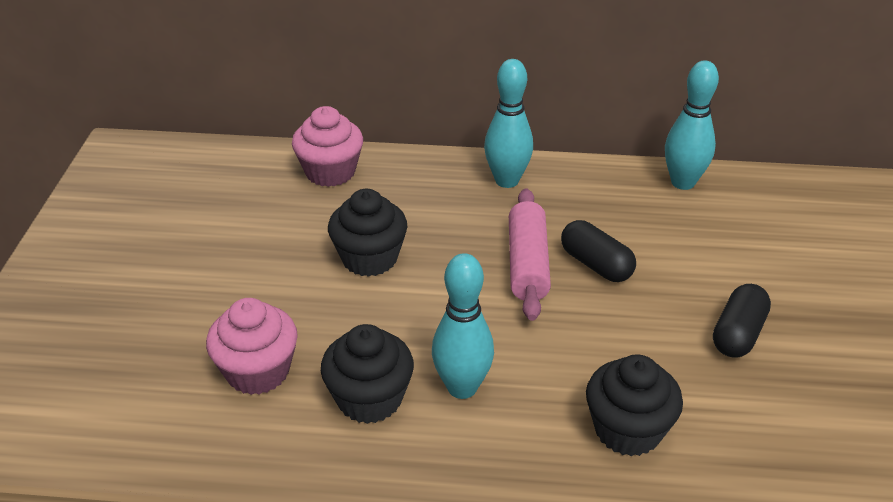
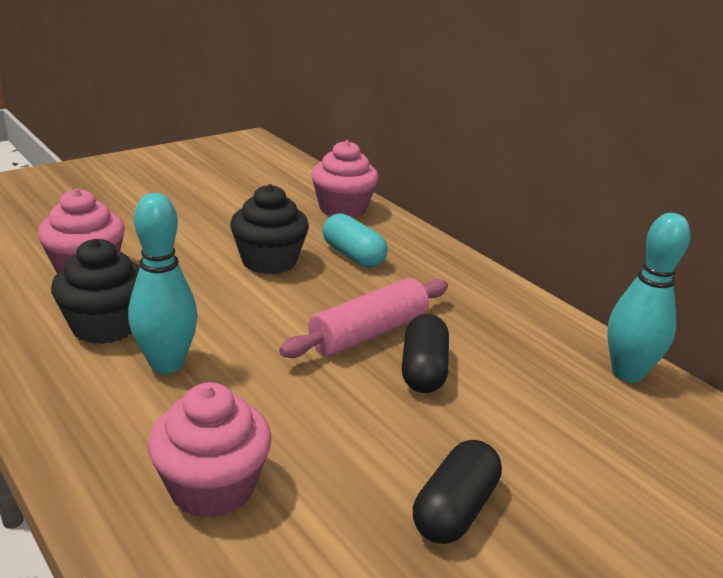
camera: 45 degrees right, 10 degrees down
(413, 210) = (353, 255): none -> turquoise capsule
(507, 181) = (459, 280): turquoise bowling pin -> none
(628, 430) = (212, 487): black cupcake -> pink cupcake
(738, 334) = (454, 509): black capsule -> black capsule turned 45 degrees counterclockwise

